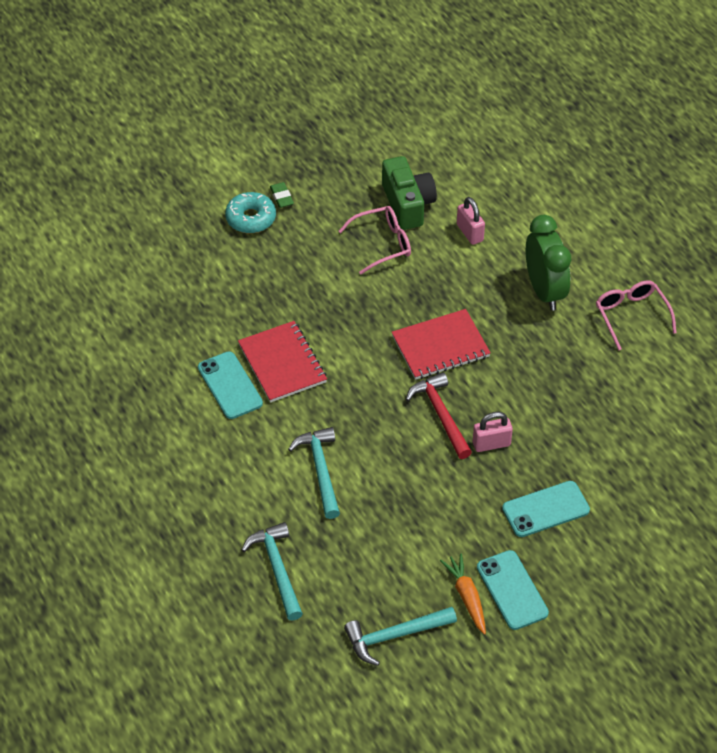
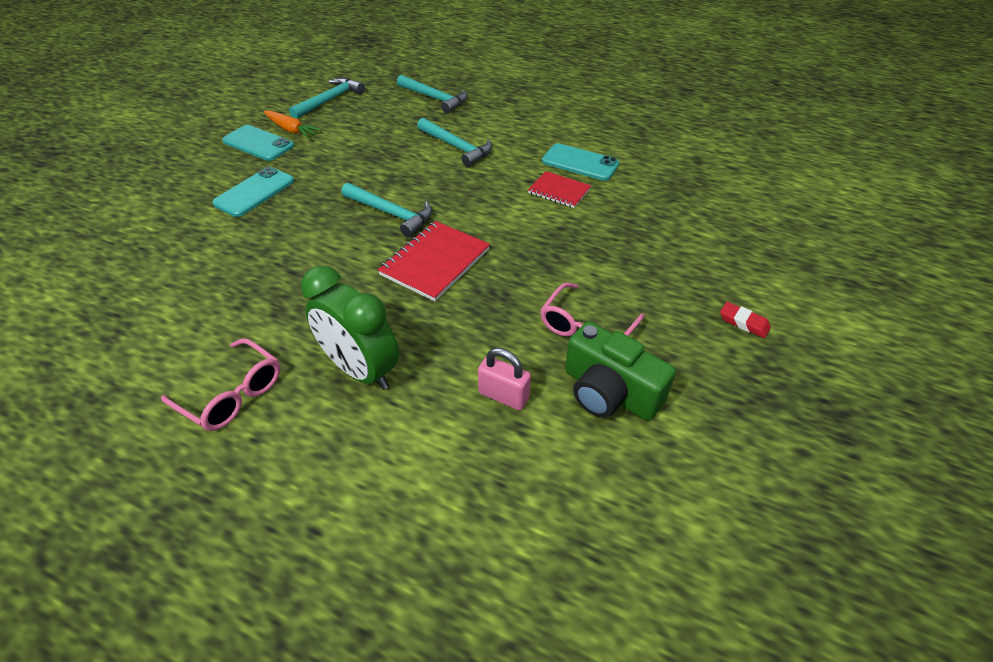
camera: 145 degrees right, 5 degrees down
(251, 218) = (739, 285): turquoise donut -> none
(281, 197) = (743, 322): green eraser -> red eraser
(282, 363) = (559, 191): red notebook -> red notebook, size x0.63
(441, 414) = (391, 214): red hammer -> turquoise hammer
(491, 444) = (330, 213): pink padlock -> none

